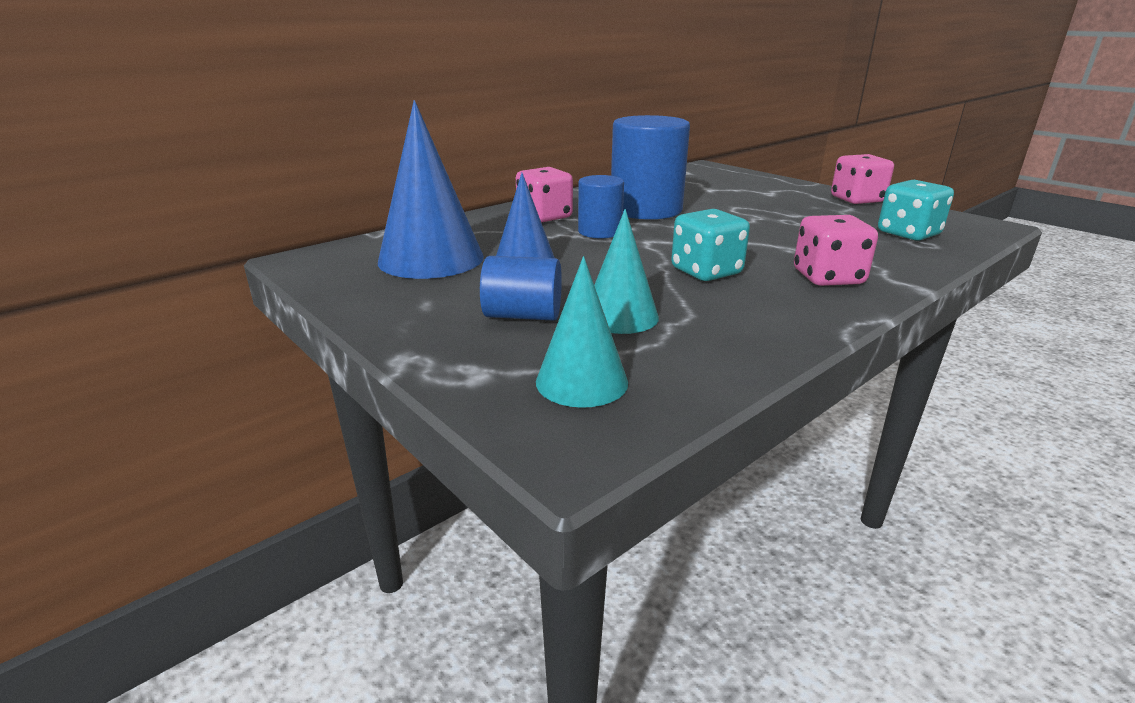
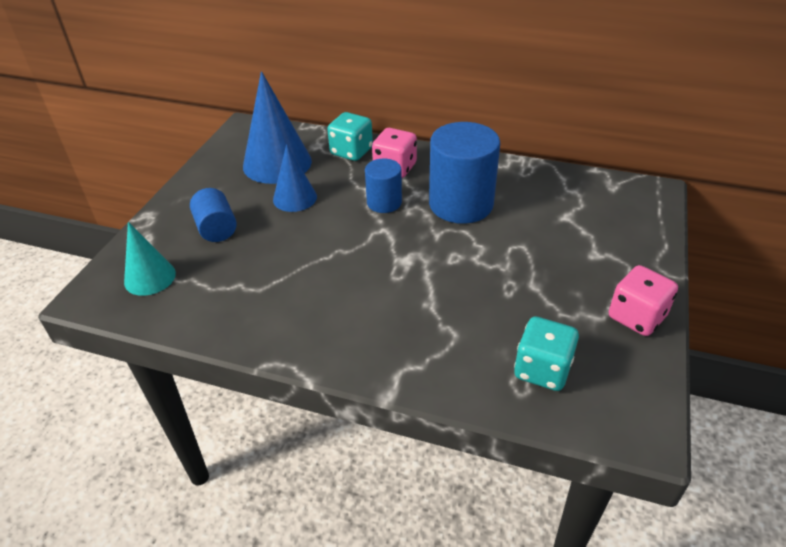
camera: 60 degrees right, 15 degrees up
(620, 316) = (237, 263): turquoise cone -> none
(706, 272) = (339, 275): turquoise dice -> turquoise dice (351, 151)
(827, 278) = (372, 337): pink dice -> none

